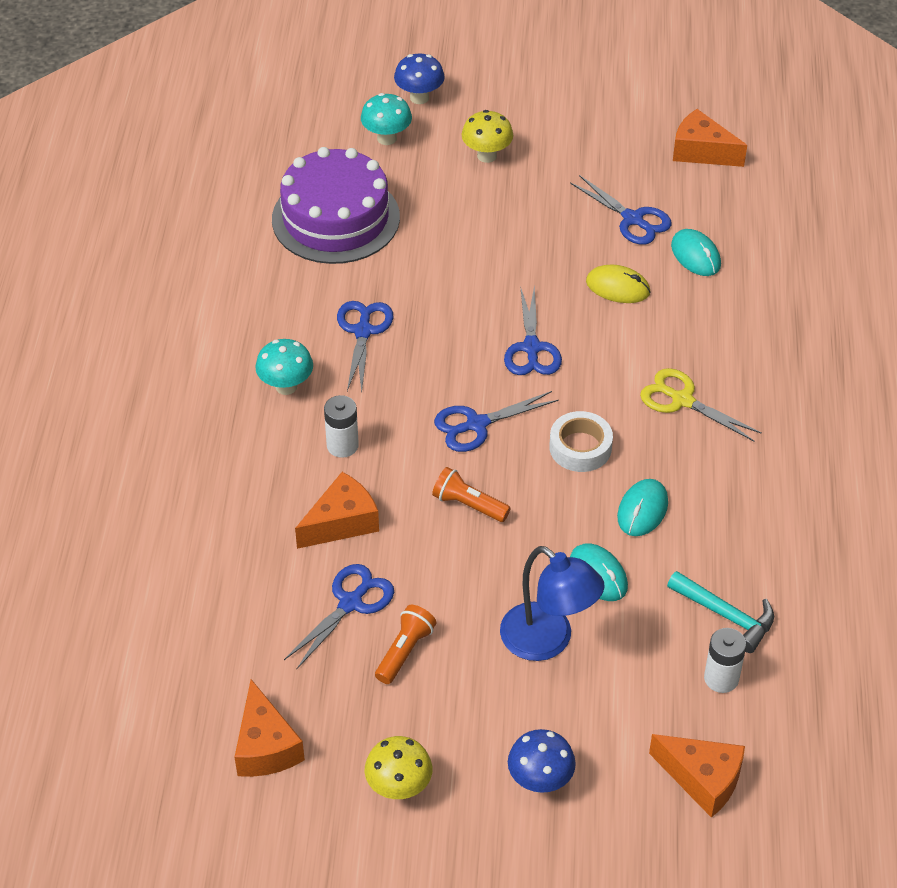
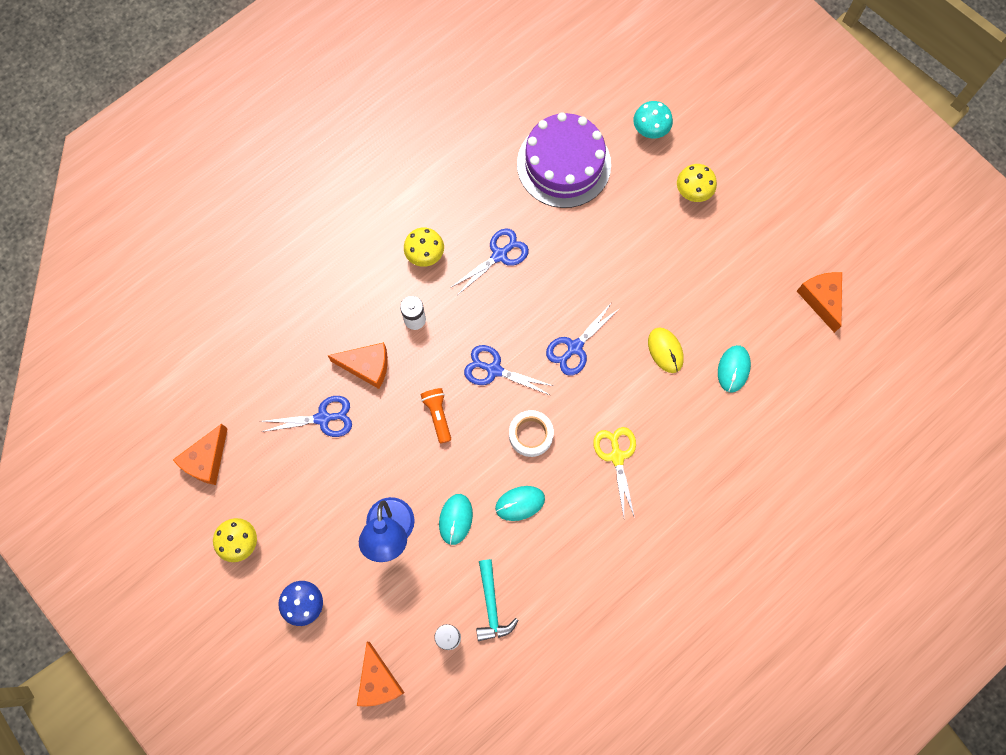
camera: 45 degrees right, 25 degrees up
(286, 386) = (425, 255): turquoise mushroom -> yellow mushroom
(404, 651) = (319, 471): orange flashlight -> none
(419, 97) = (699, 116): blue mushroom -> none
(632, 219) = (726, 312): blue scissors -> none

